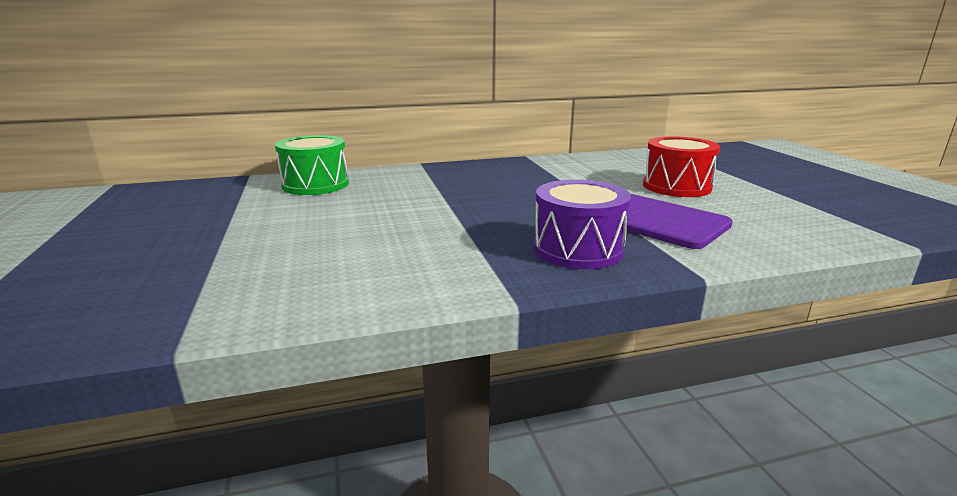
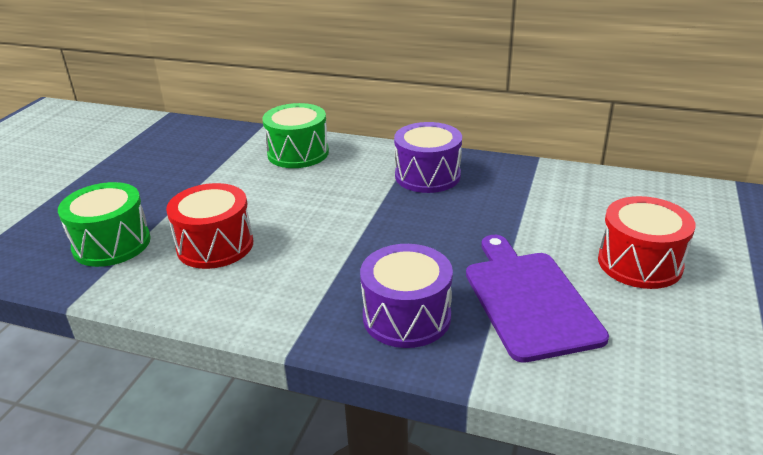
camera: 35 degrees right, 10 degrees up
(170, 284) = (112, 244): none -> green drum
(316, 254) = (215, 245): none -> red drum
(458, 177) = (427, 176): none -> purple drum

